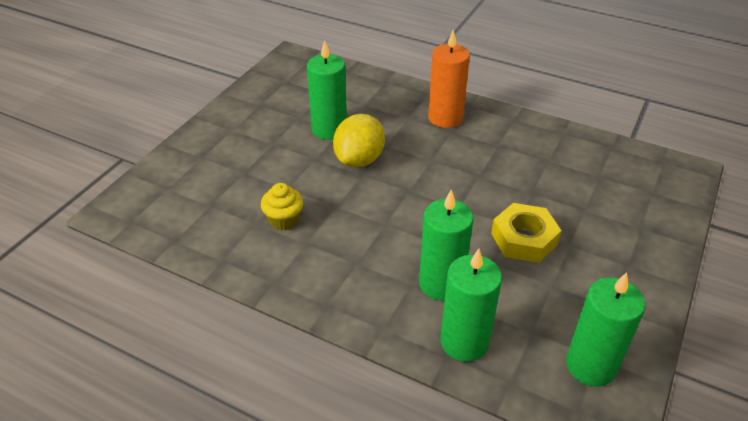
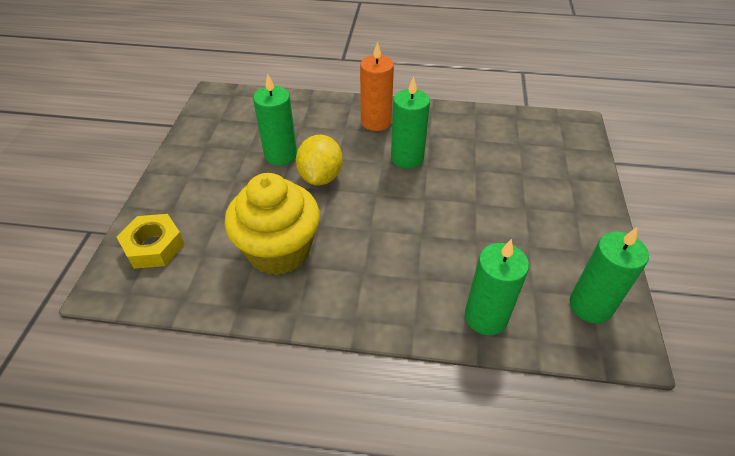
camera: 20 degrees left, 5 degrees up
(284, 220) = (279, 250): yellow cupcake -> yellow cupcake, size x2.23
(441, 284) = (443, 270): green candle -> green candle (407, 158)
(524, 239) = (489, 212): yellow nut -> yellow nut (154, 246)

